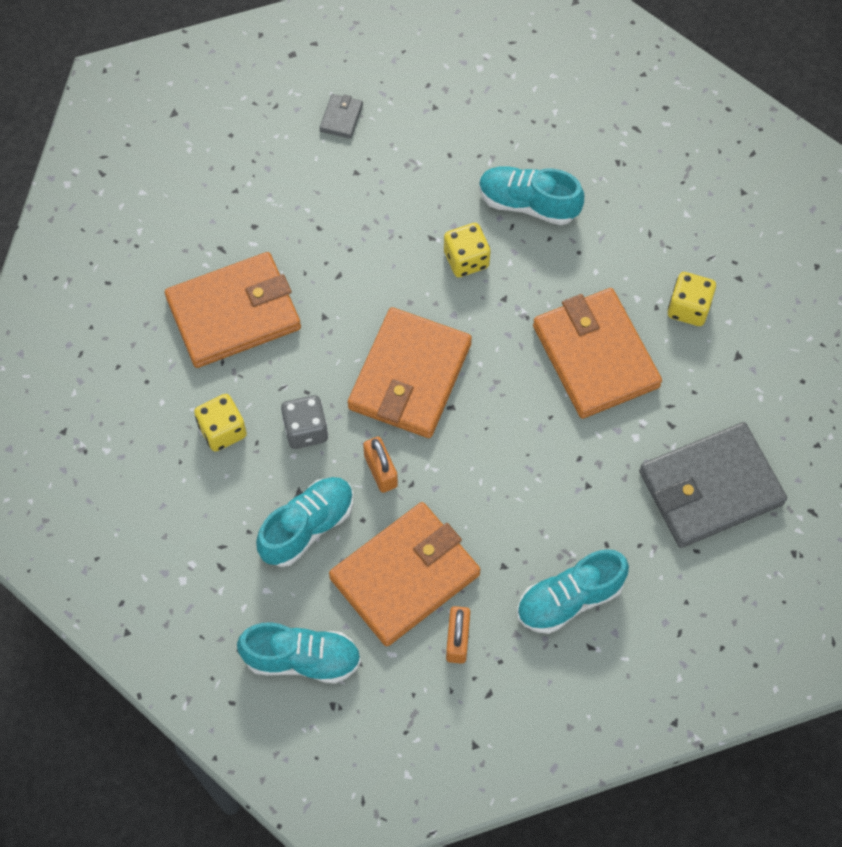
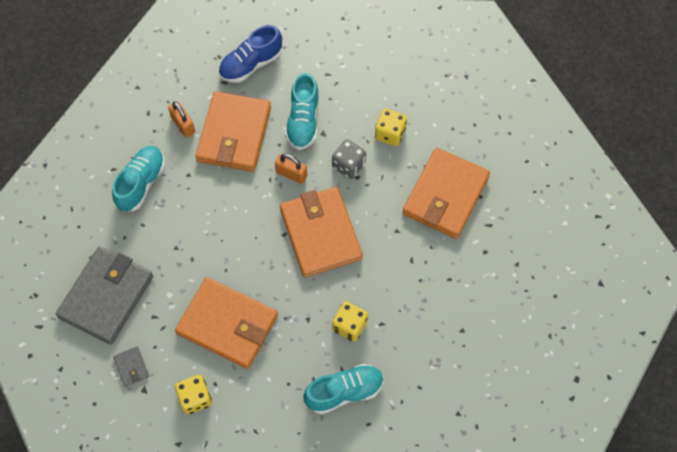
camera: 140 degrees right, 0 degrees up
(302, 659) = (251, 64): turquoise shoe -> blue shoe
(341, 118) = (505, 359): grey wallet -> grey wallet (131, 367)

